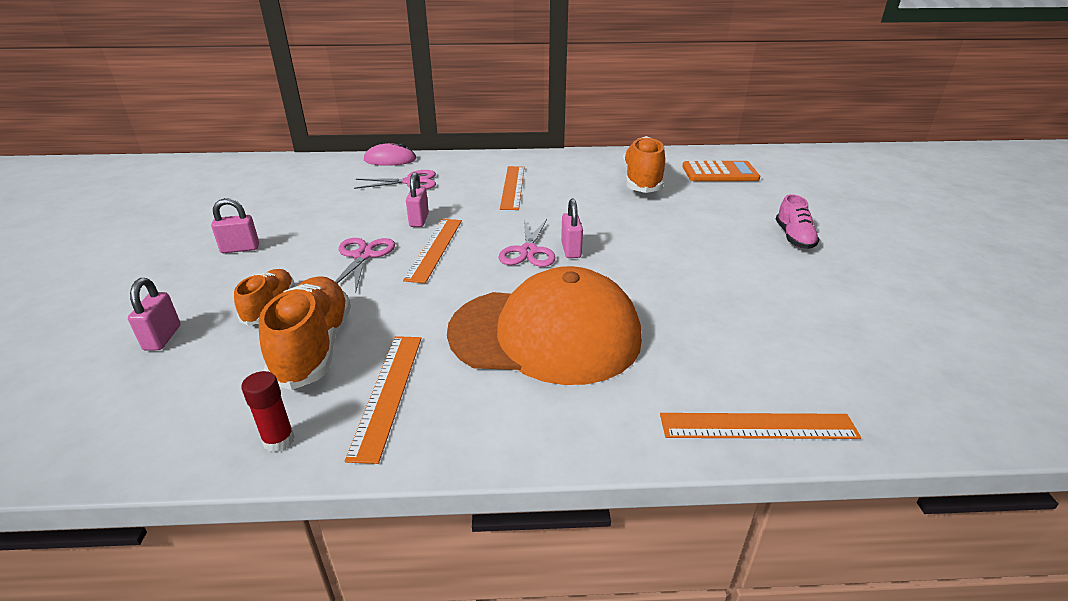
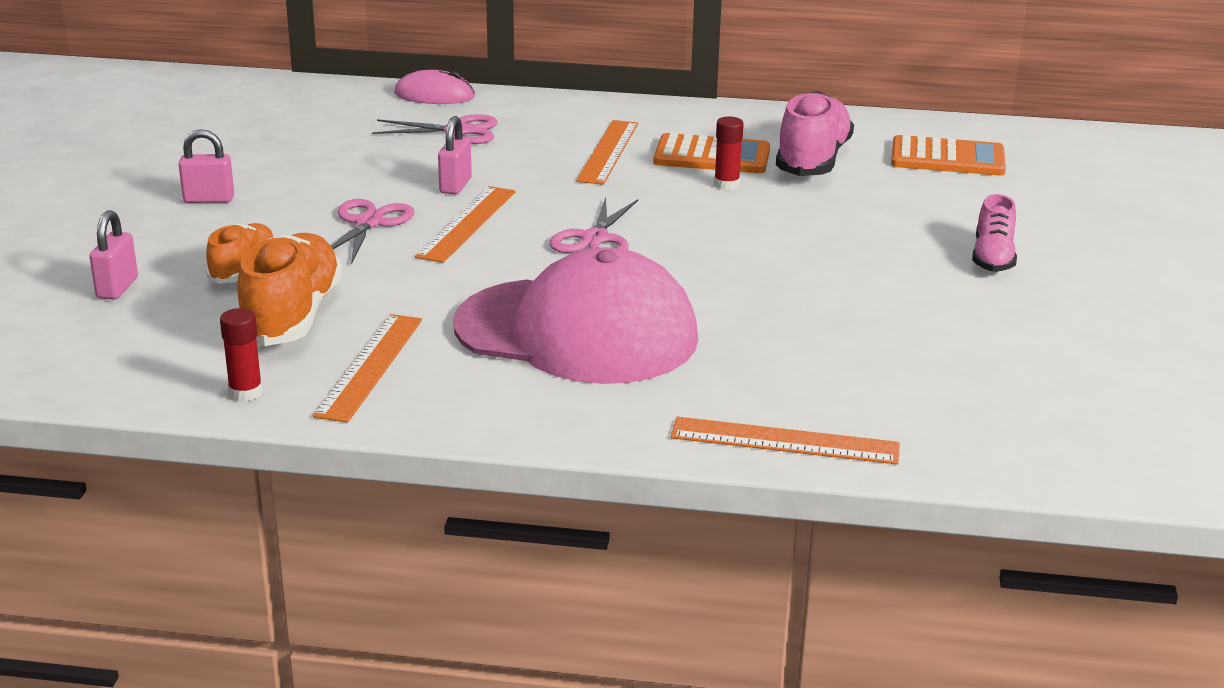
camera: 10 degrees right, 5 degrees down
(545, 334) = (577, 332): orange cap -> pink cap
(571, 250) = (655, 243): pink padlock -> none
(579, 184) = (712, 156): none -> orange calculator
(597, 202) = (726, 185): none -> red glue stick
(642, 181) = (813, 160): orange shoe -> pink shoe

